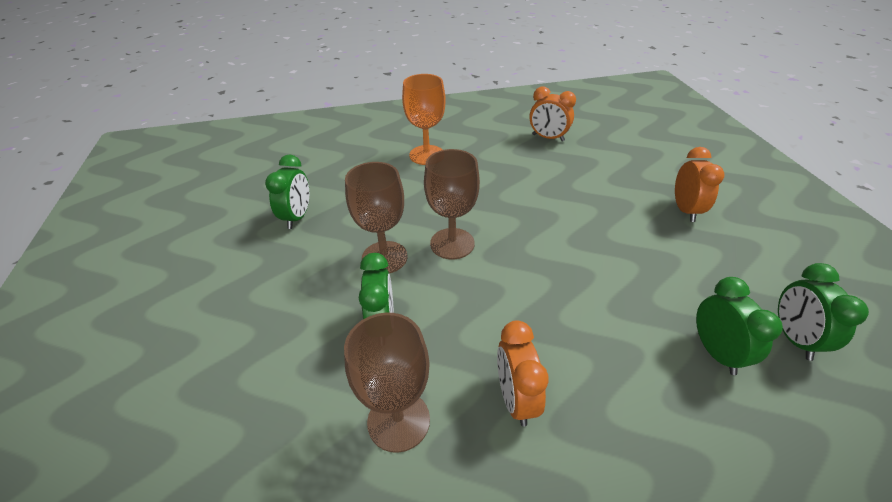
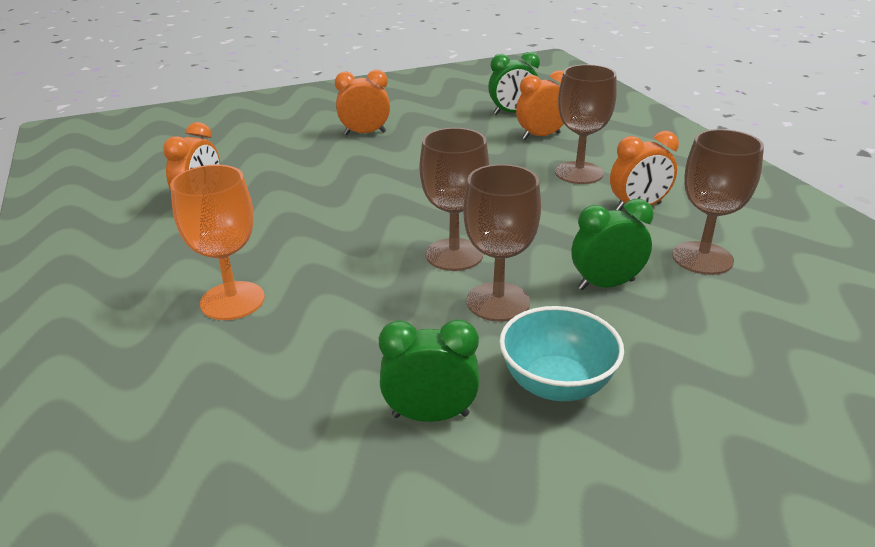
camera: 100 degrees left, 10 degrees down
(291, 270) = (556, 384): none -> turquoise bowl
(605, 364) = (579, 173): none -> brown goblet
(715, 352) = (541, 136): green clock -> orange clock

